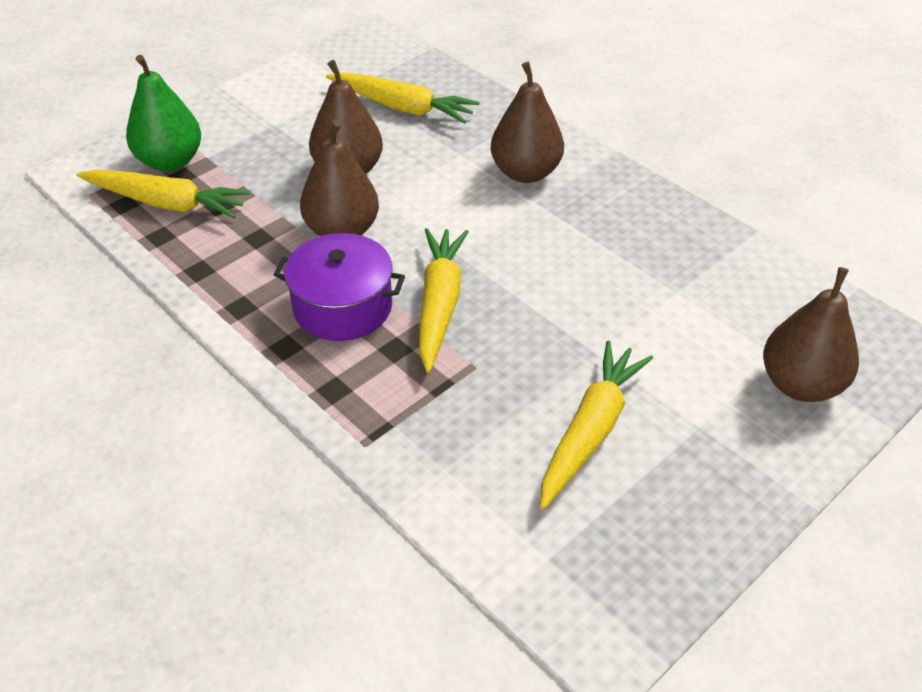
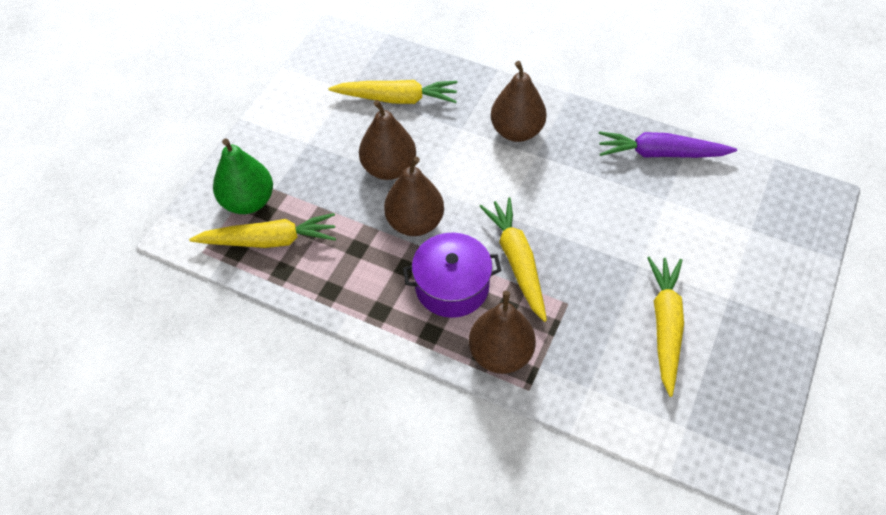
camera: 20 degrees left, 10 degrees up
(699, 241) = (660, 153): none -> purple carrot
(800, 384) = (773, 246): brown pear -> brown pear (500, 354)

